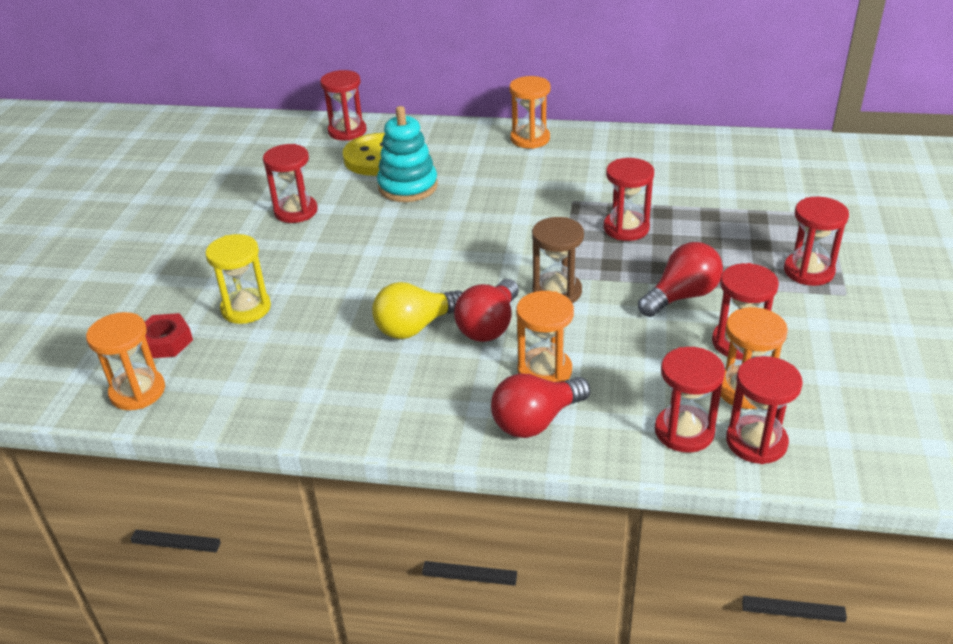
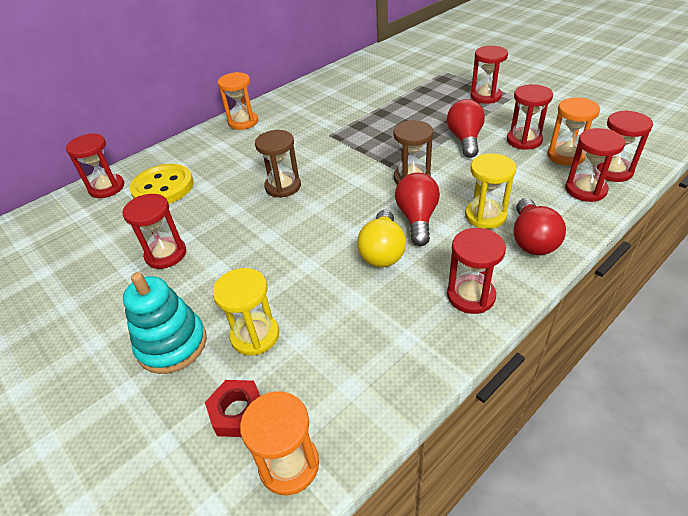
camera: 50 degrees left, 5 degrees up
(408, 186) = (218, 189): turquoise stacking toy -> turquoise stacking toy (172, 344)
(451, 219) = (283, 186): none -> brown hourglass
(489, 326) = (417, 219): red light bulb -> red light bulb turned 150 degrees counterclockwise
(544, 371) = (485, 216): orange hourglass -> yellow hourglass
(626, 228) = (380, 129): red hourglass -> red hourglass (471, 296)

